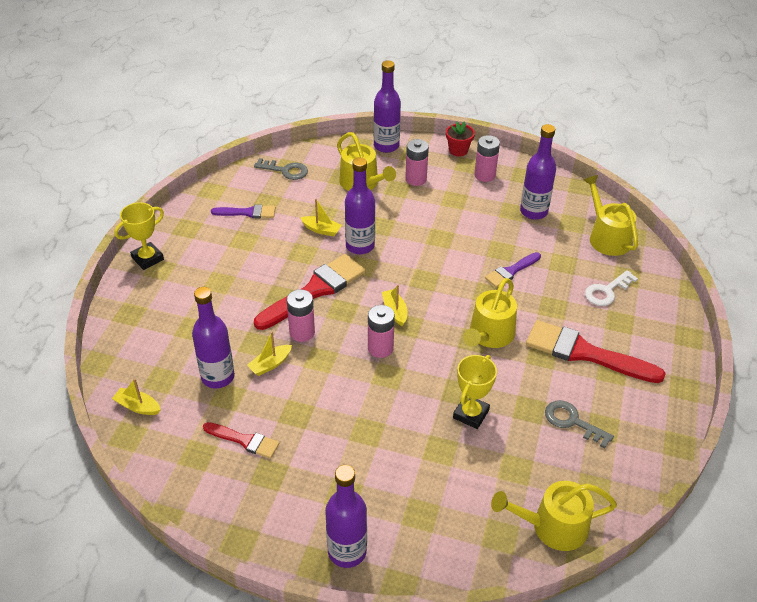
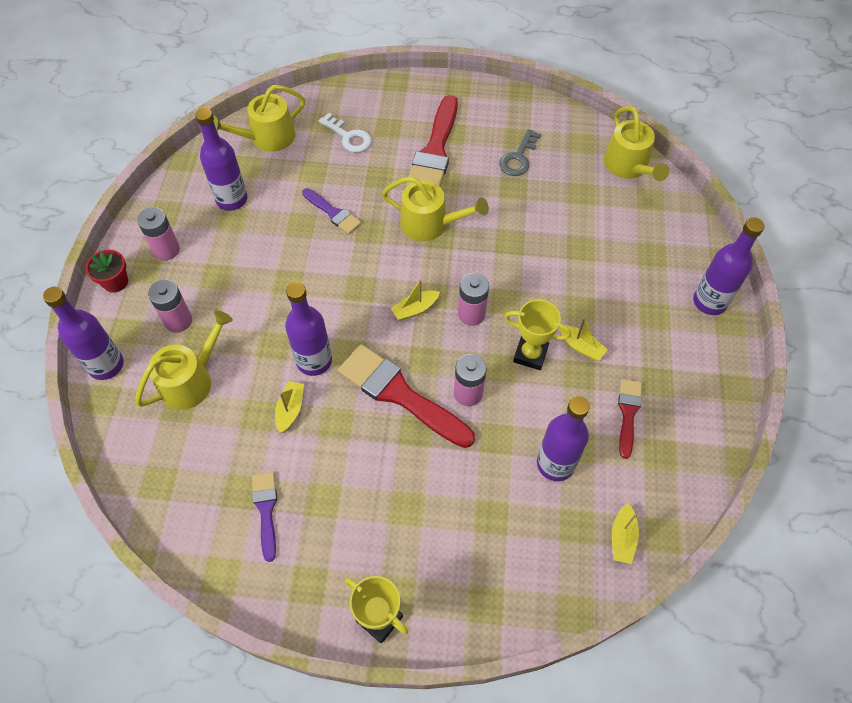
camera: 100 degrees left, 15 degrees up
(270, 364) = (522, 414): yellow boat -> yellow boat (581, 346)
(285, 170) = (167, 483): grey key -> none
(471, 414) = (533, 229): yellow trophy -> yellow trophy (530, 354)

